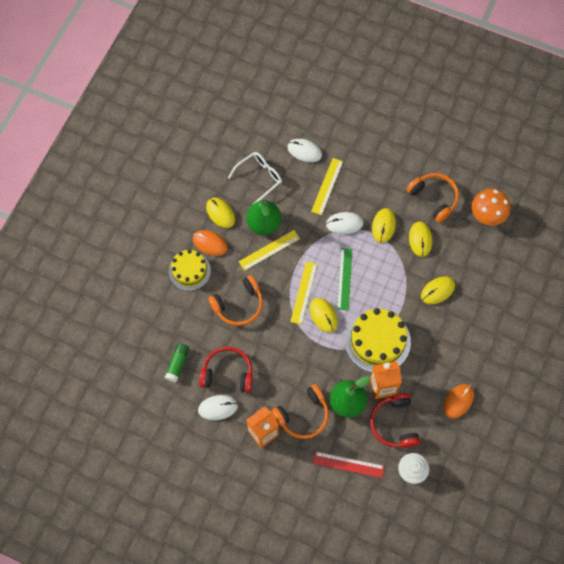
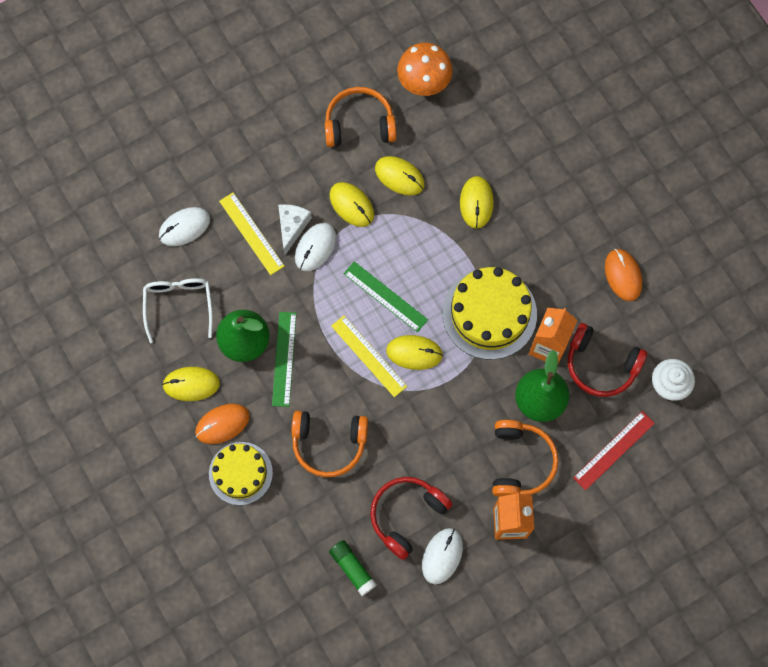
camera: 55 degrees left, 5 degrees up
(238, 305) = (329, 443): orange headphones -> orange headphones turned 90 degrees clockwise
(269, 250) = (284, 359): yellow ruler -> green ruler
(347, 204) = (292, 227): none -> white cheese

